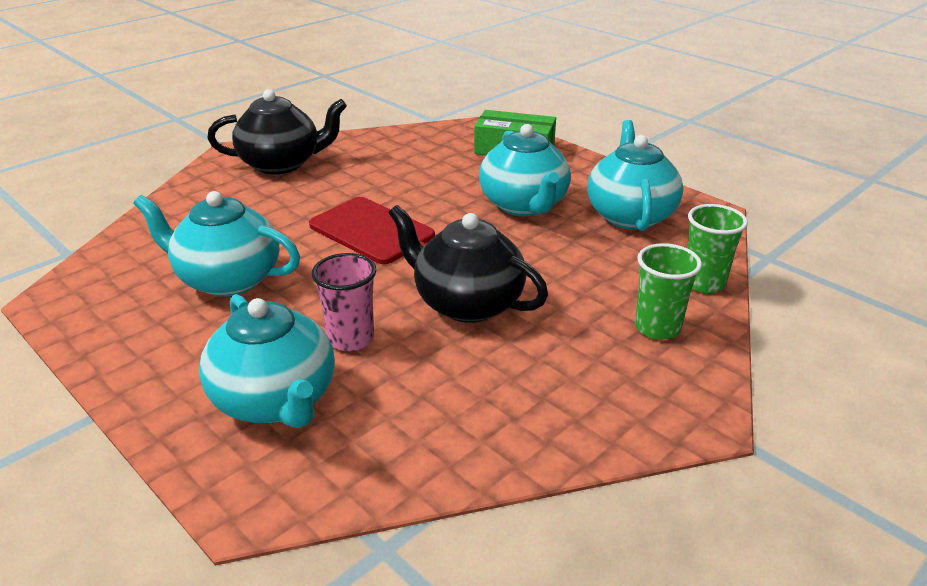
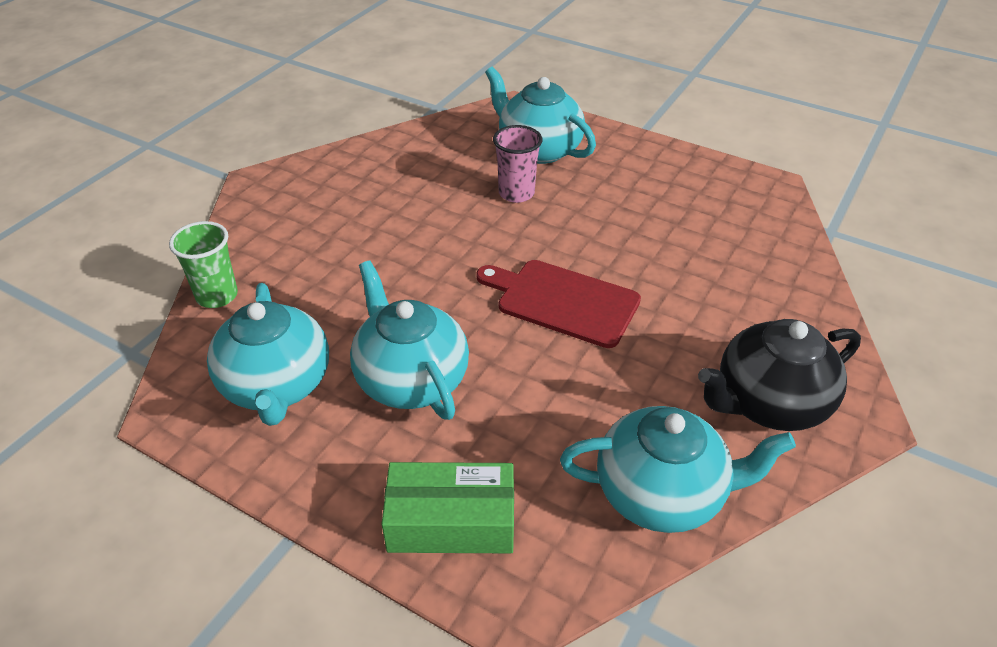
camera: 165 degrees right, 10 degrees up
(228, 279) = (656, 224): turquoise teapot -> turquoise teapot (662, 494)
(466, 303) = (438, 237): black teapot -> none
(657, 328) = (273, 241): green cup -> none

